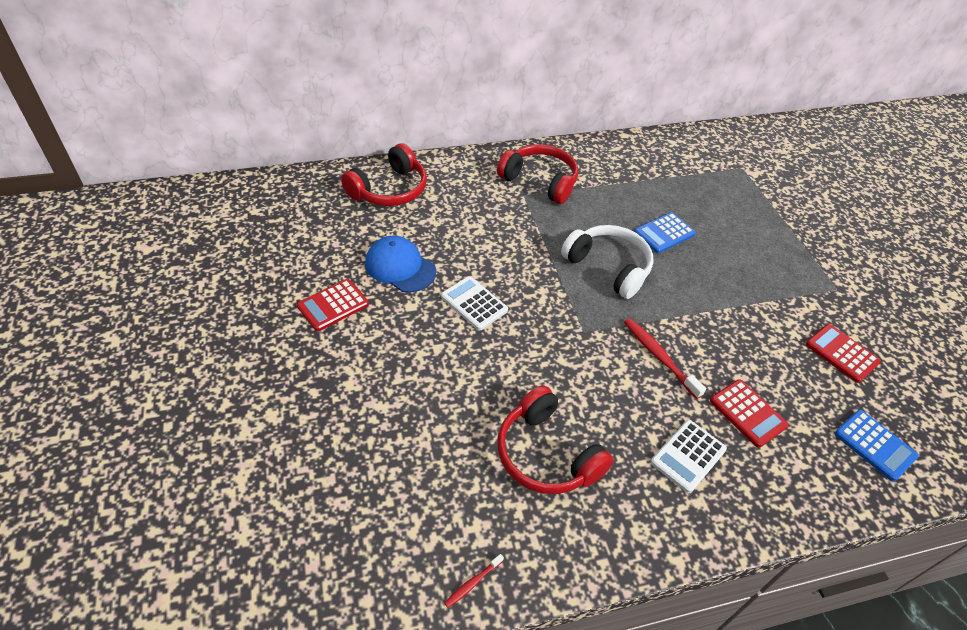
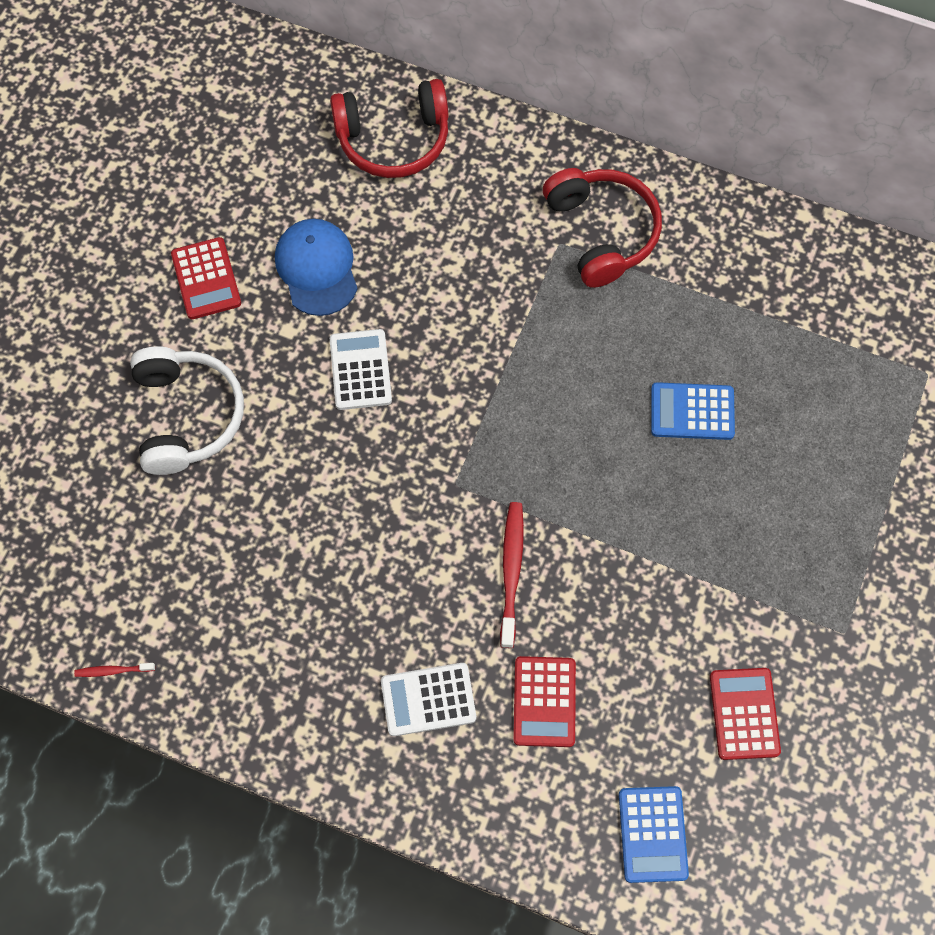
camera: 40 degrees right, 20 degrees up
(333, 305) = (206, 279): red calculator -> red calculator turned 105 degrees counterclockwise
(546, 454) = (284, 597): red headphones -> none
(609, 267) = (568, 417): white headphones -> white headphones (187, 416)

